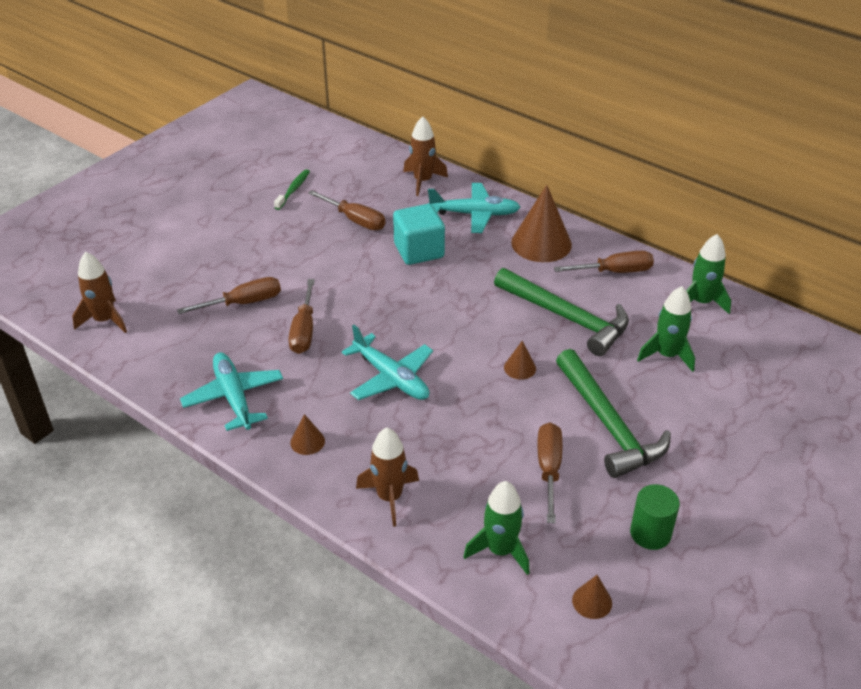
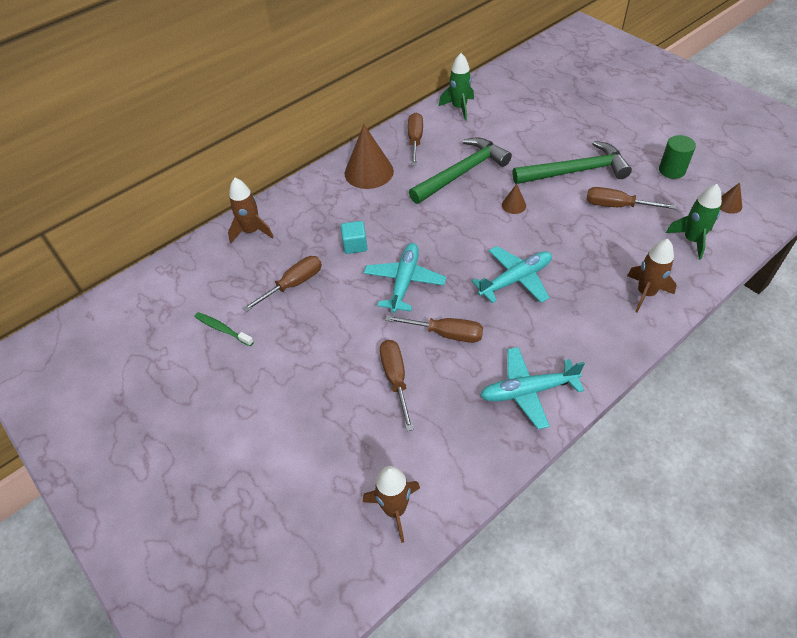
camera: 75 degrees left, 10 degrees up
(307, 441) = (586, 340): brown cone -> none
(419, 251) = (355, 245): turquoise cube -> turquoise cube, size x0.61
(475, 214) = (316, 204): turquoise plane -> turquoise plane (404, 282)
(667, 355) = (510, 133): green rocket -> none

